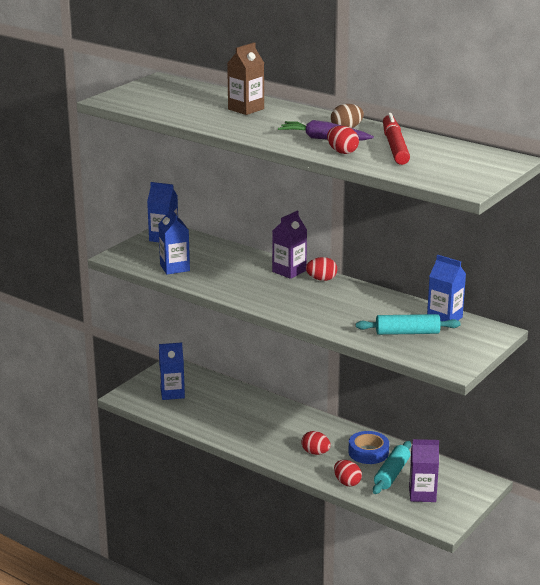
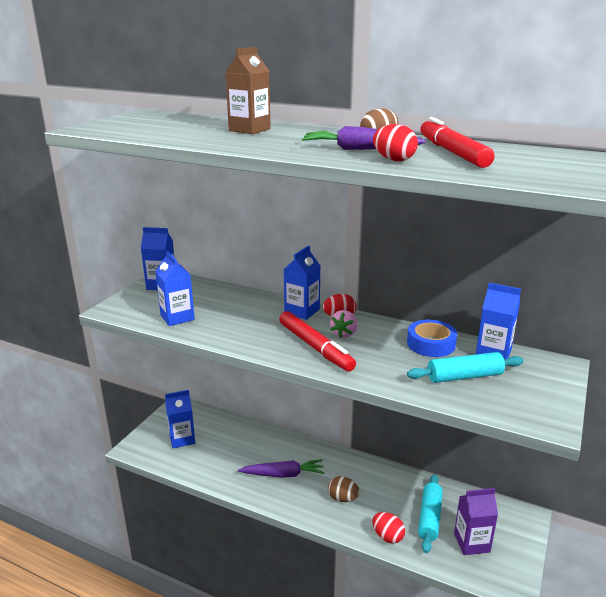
camera: 10 degrees left, 0 degrees up
(264, 430) = (283, 474): none -> purple carrot
(289, 271) = (302, 311): purple carton -> blue carton
(290, 301) = (315, 347): none -> red marker
(315, 453) = (342, 498): red egg -> brown egg
(320, 293) = (344, 334): none -> pink strawberry
(368, 452) = (396, 491): blue tape -> blue tape (431, 344)

